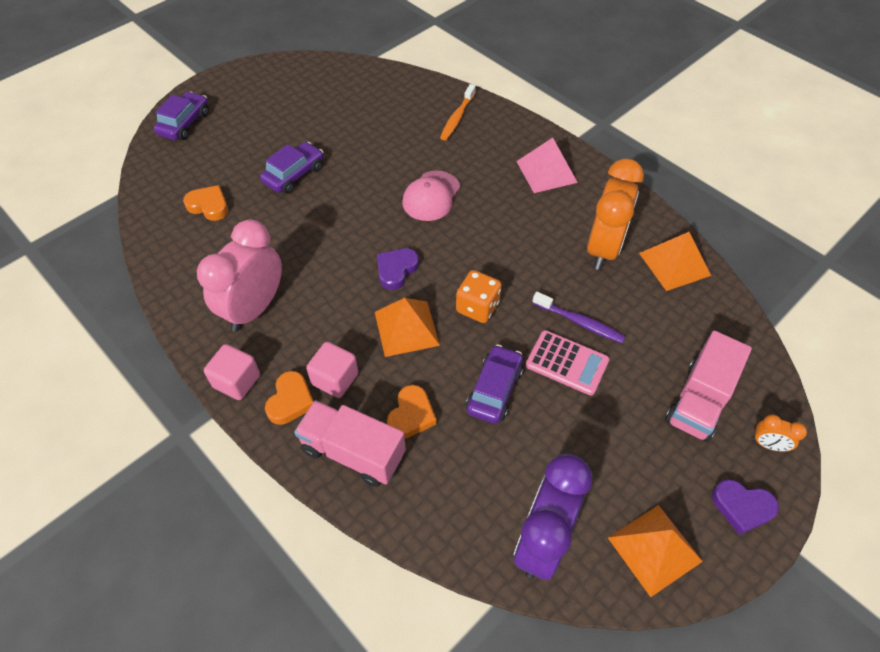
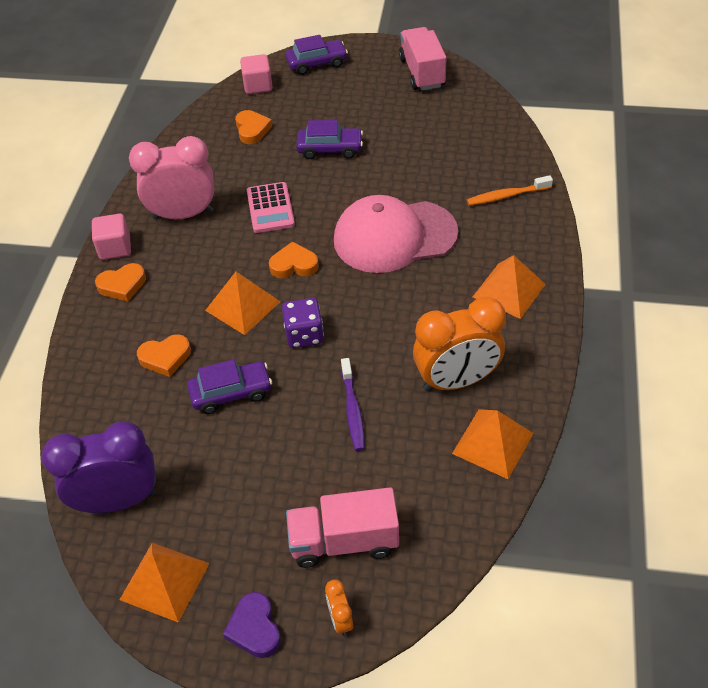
camera: 55 degrees right, 5 degrees down
(335, 379) = (161, 296): pink cube -> pink cube (258, 86)
(353, 452) = (108, 345): pink truck -> pink truck (422, 73)
(396, 270) = (294, 265): purple heart -> orange heart
(431, 196) = (394, 236): pink cap -> pink cap, size x1.71
(477, 307) = (304, 335): orange dice -> purple dice
(546, 171) = (509, 290): pink pyramid -> orange pyramid
(567, 363) = (300, 425): pink calculator -> pink calculator (270, 208)

